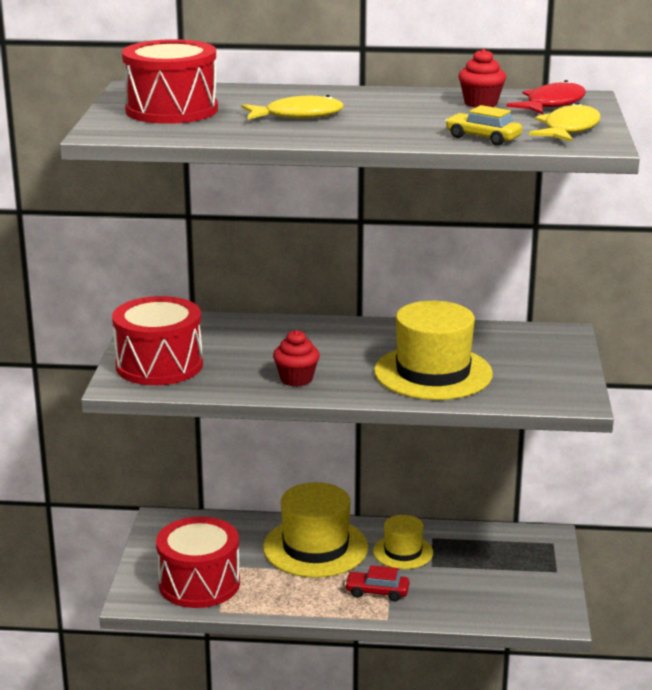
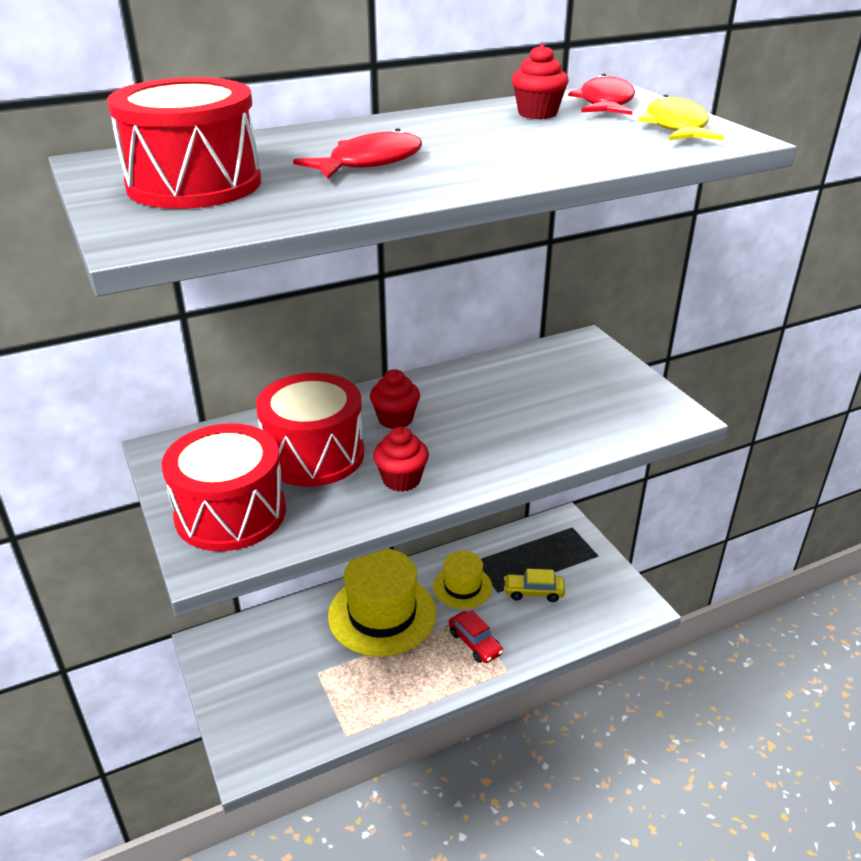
camera: 30 degrees left, 10 degrees up
(199, 583) = (301, 708): red drum -> red drum (314, 454)
(297, 116) = (369, 163): yellow fish -> red fish
(334, 344) = (395, 419): none -> red cupcake
(377, 592) = (475, 643): red car -> red car turned 105 degrees counterclockwise
(433, 373) = (524, 425): yellow hat -> none
(483, 138) = (618, 152): yellow car -> yellow car (533, 592)

